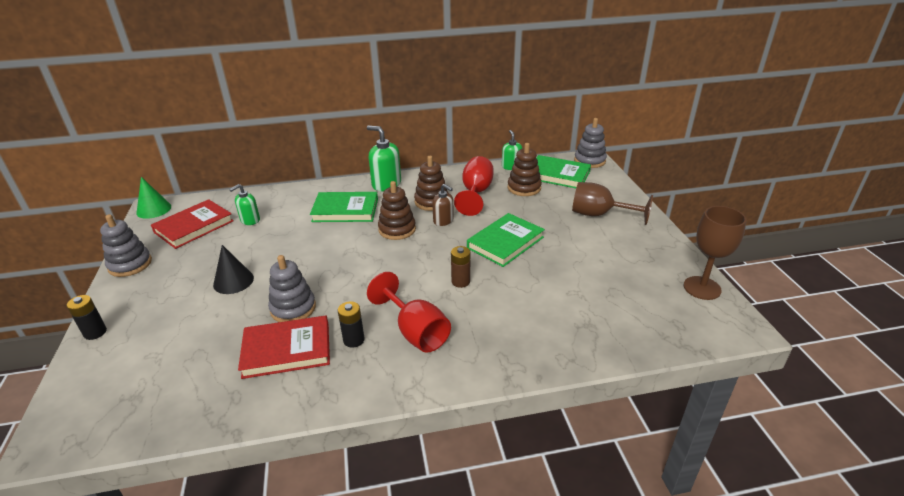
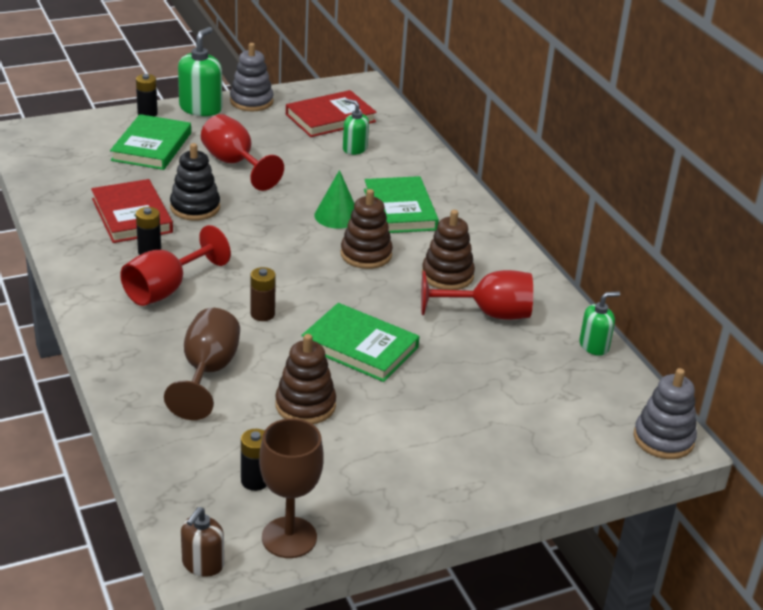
camera: 75 degrees right, 0 degrees up
(154, 209) = (357, 86): green cone -> green cone (337, 216)
(194, 226) = (330, 118): red book -> red book turned 60 degrees counterclockwise
(233, 281) = (235, 164): black cone -> red goblet
(293, 308) = (195, 207): grey stacking toy -> black stacking toy
(386, 184) = (481, 232): green soap dispenser -> green soap dispenser (201, 108)
(443, 221) = (399, 290): brown soap dispenser -> brown soap dispenser (202, 564)
(524, 188) = (525, 361): brown stacking toy -> brown stacking toy (305, 405)
(558, 175) = (587, 399): green book -> green book (152, 146)
(599, 215) = (468, 442): brown goblet -> brown goblet (207, 372)
(651, 298) = (255, 481): none -> black battery

